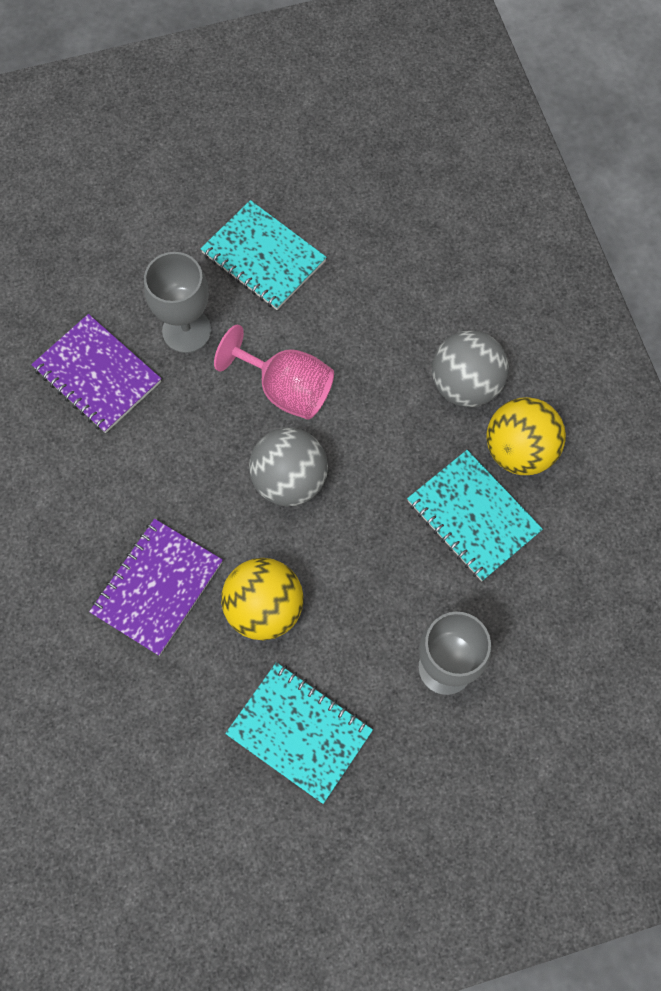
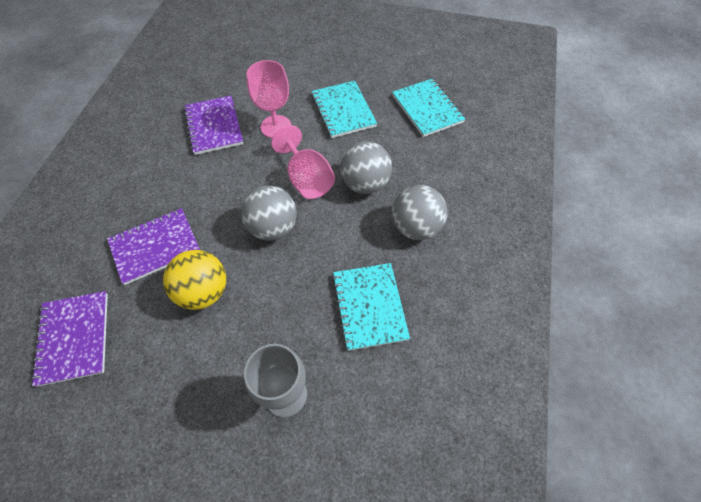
camera: 30 degrees right, 10 degrees down
(151, 750) = (74, 338): none -> purple notebook
(186, 331) = (276, 127): grey goblet -> pink goblet
(299, 732) = (164, 381): turquoise notebook -> turquoise notebook (427, 109)
(365, 356) = (365, 183): none -> grey ball
(519, 450) = (426, 282): yellow ball -> none

